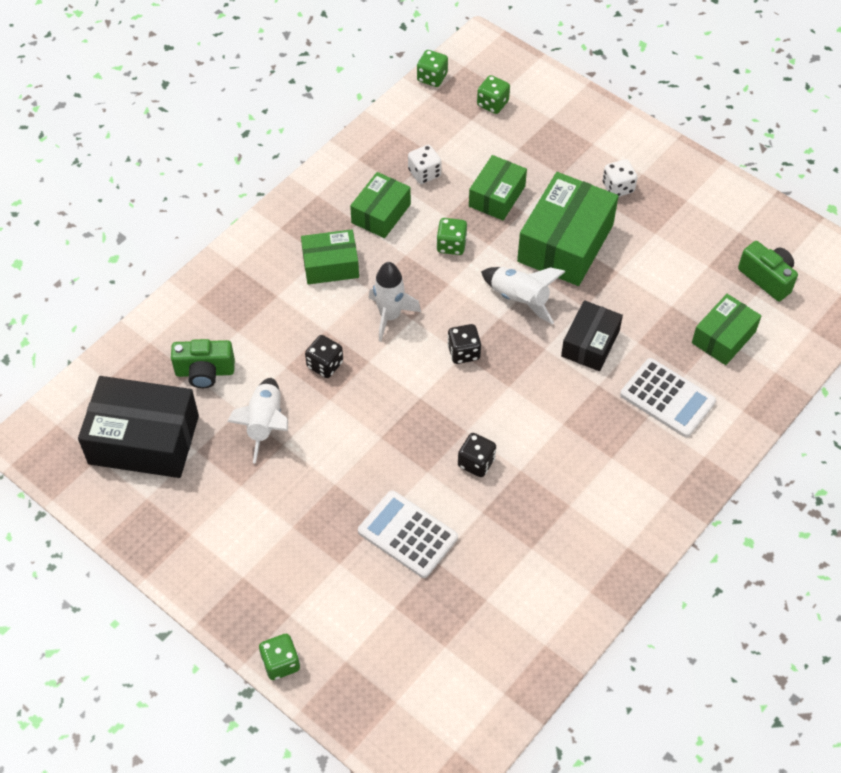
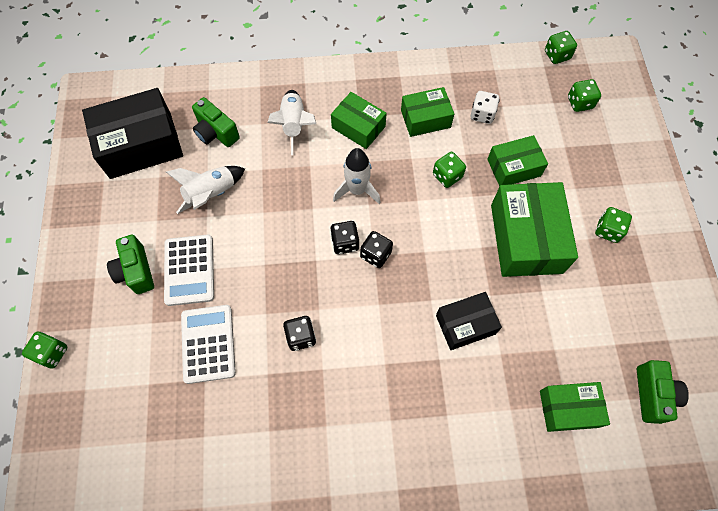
camera: 45 degrees right, 10 degrees up
(144, 440) = (140, 145): black box -> black box turned 75 degrees counterclockwise
(274, 539) = (136, 271): none -> green camera
(325, 365) = (285, 187): black dice -> black dice (345, 243)
(519, 299) = (452, 250): white rocket -> white rocket (294, 125)
(565, 243) = (526, 238): green box -> green box turned 75 degrees counterclockwise
(618, 187) = (608, 230): white dice -> green dice
(667, 398) = (477, 415): white calculator -> white calculator (189, 270)

